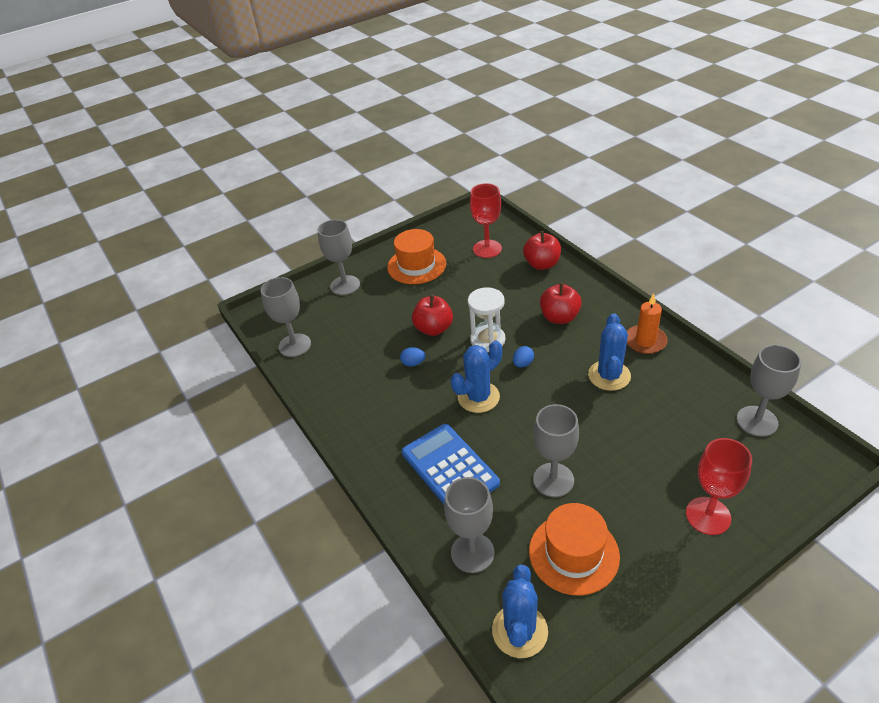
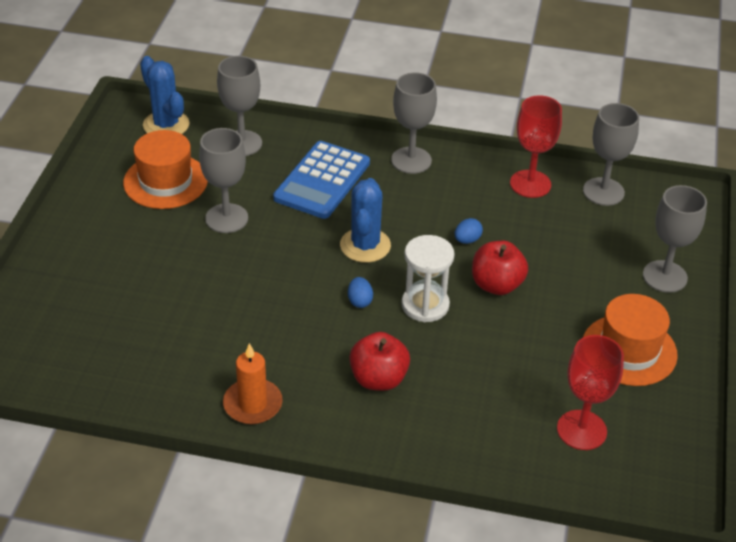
camera: 130 degrees right, 0 degrees up
(450, 468) = (322, 181): blue calculator -> blue calculator turned 105 degrees clockwise
(542, 264) = (483, 447): red apple -> none
(609, 375) = (258, 338): blue cactus -> none
(708, 516) = (74, 261): red goblet -> red goblet (530, 184)
(757, 421) = (71, 373): grey goblet -> grey goblet (411, 160)

